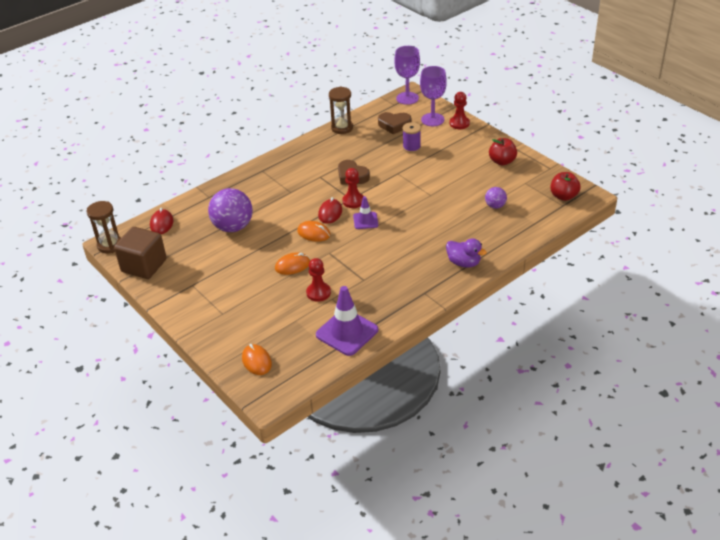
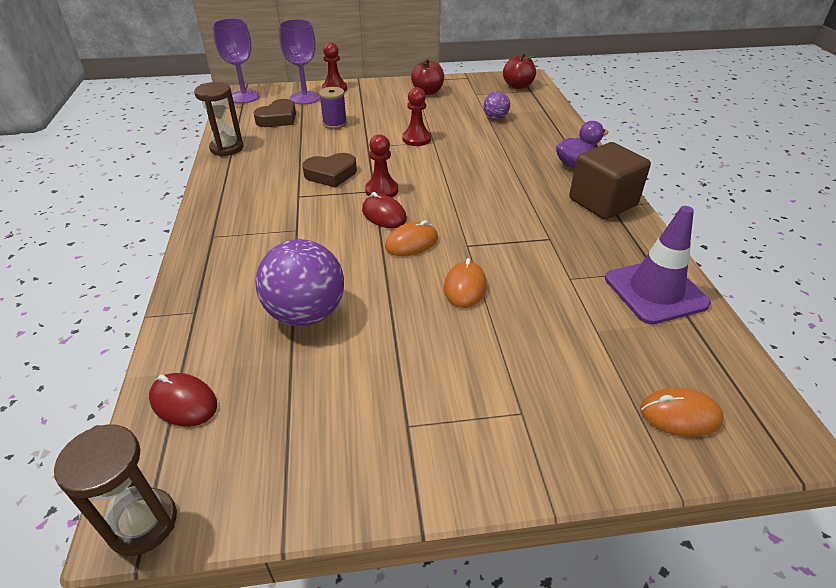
camera: 60 degrees left, 0 degrees up
(144, 266) = (278, 483): brown cube -> brown cube (602, 202)
(318, 293) = (548, 285): red pawn -> red pawn (416, 139)
(365, 221) = (431, 196): purple traffic cone -> none

